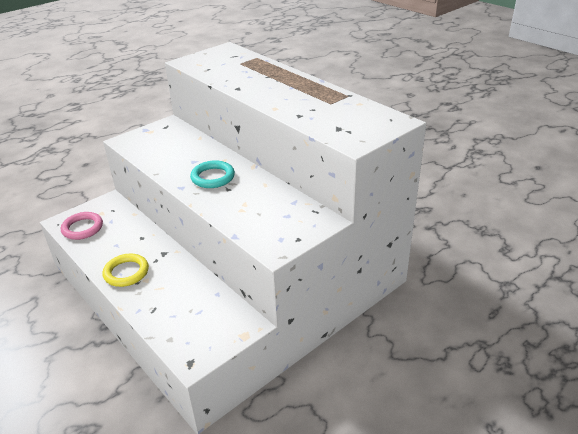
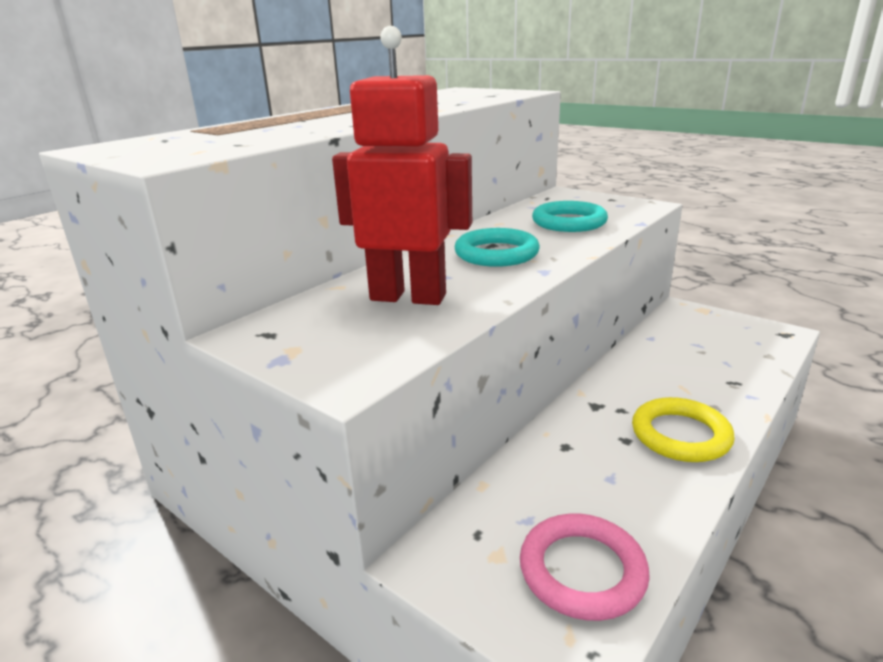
camera: 100 degrees left, 10 degrees down
(176, 152) = (408, 297): none -> red robot
(251, 209) = (569, 222): none -> turquoise ring

